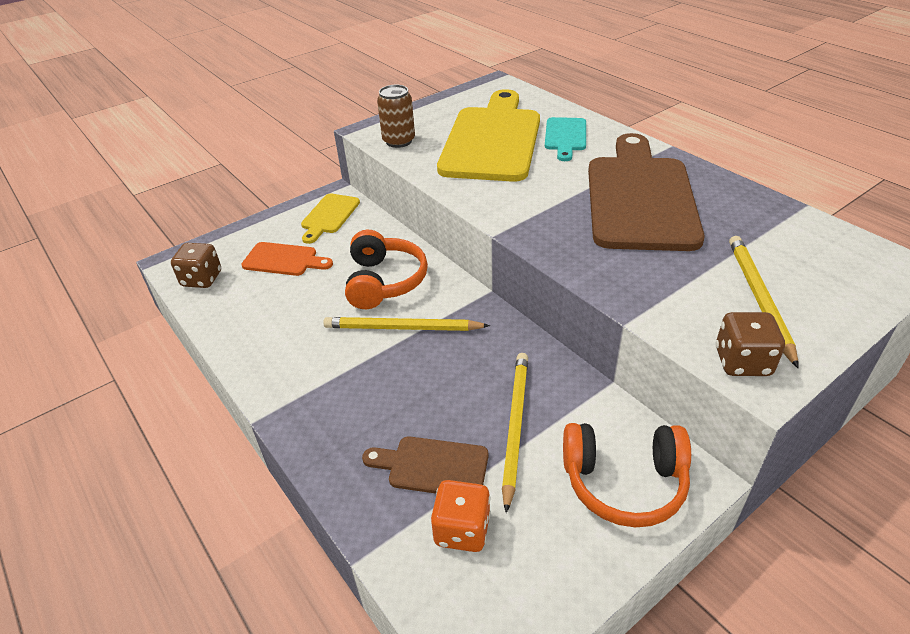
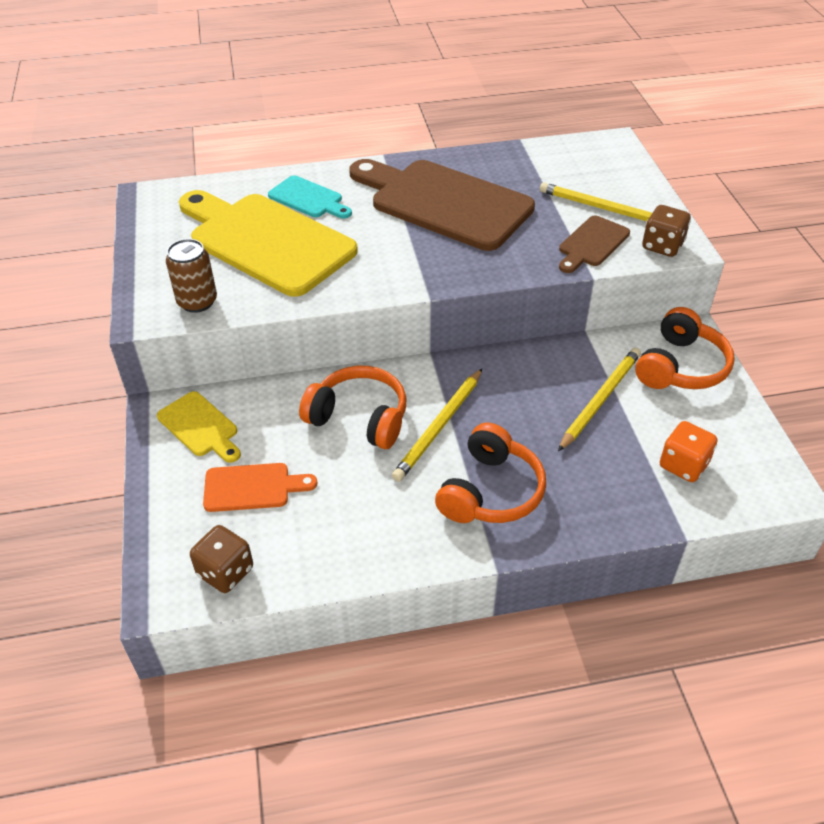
camera: 65 degrees left, 5 degrees up
(283, 260) = (252, 487): orange cutting board -> orange cutting board turned 45 degrees clockwise
(343, 386) = (490, 491): none -> orange headphones
(433, 466) = (616, 461): brown cutting board -> brown cutting board (592, 244)
(515, 426) = (600, 400): yellow pencil -> yellow pencil turned 90 degrees clockwise

